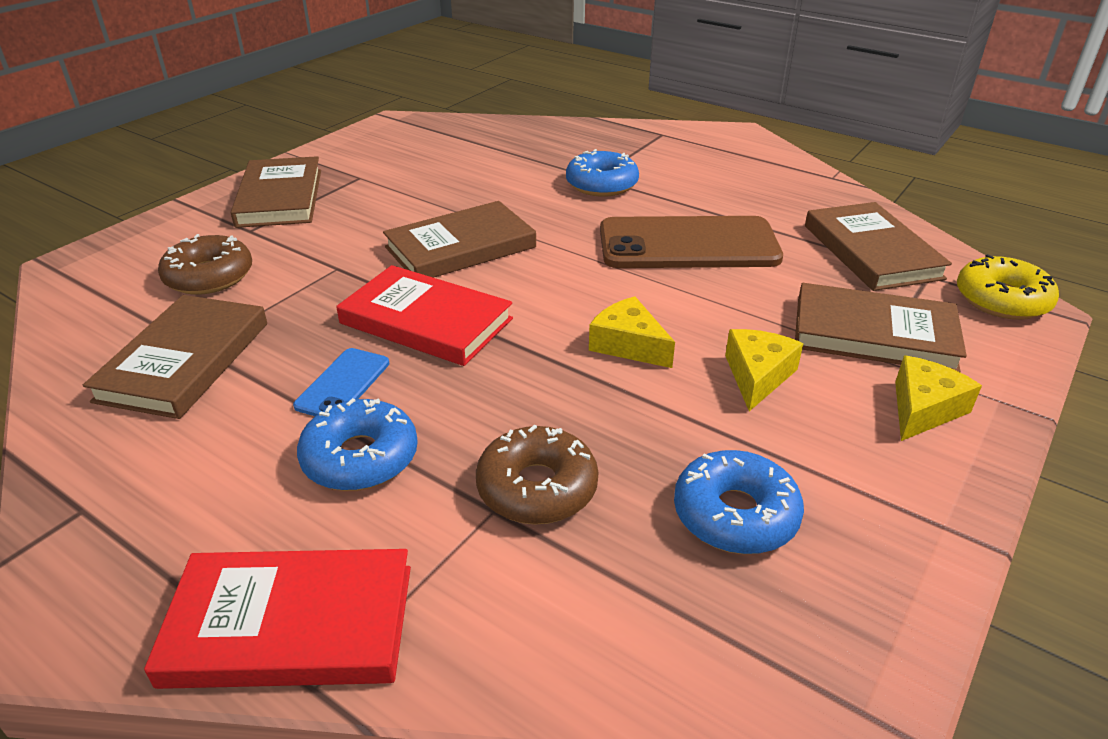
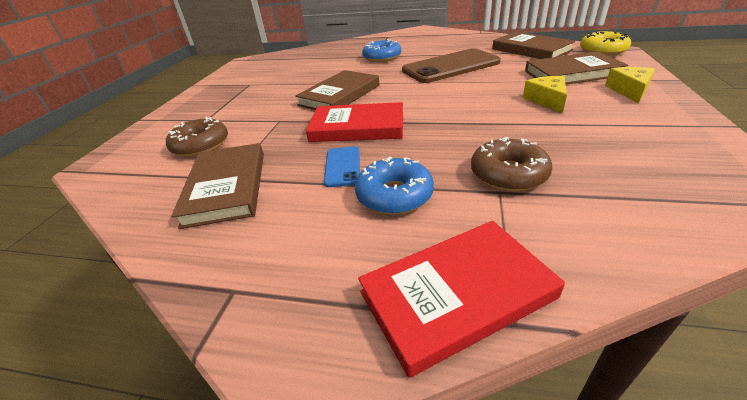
camera: 20 degrees left, 0 degrees up
(280, 197) = (210, 102): brown book -> none
(628, 345) = (473, 106): yellow cheese -> none
(735, 514) = (614, 151): blue donut -> none

